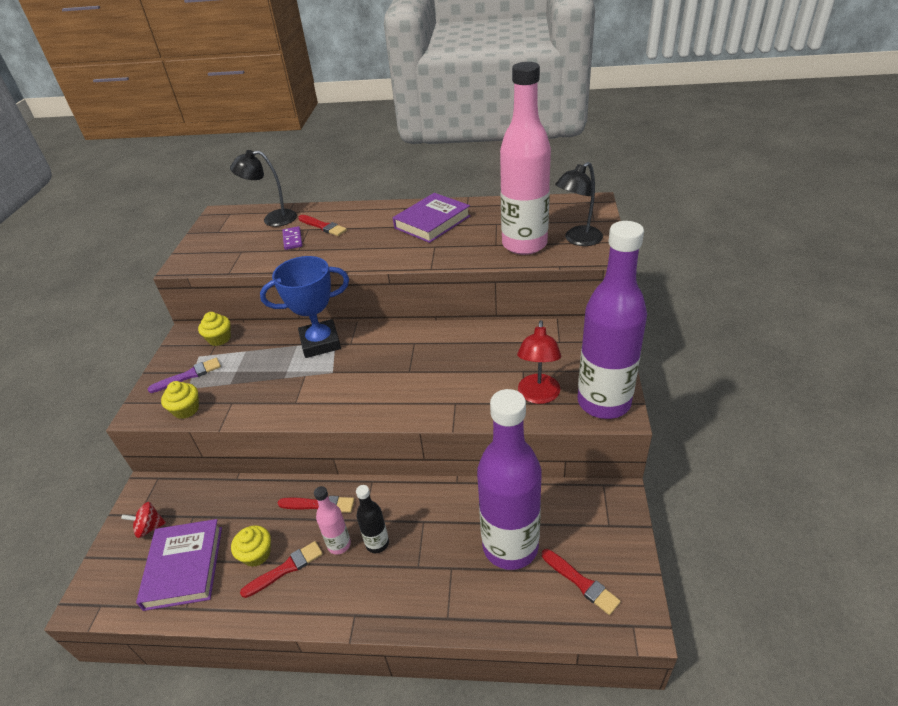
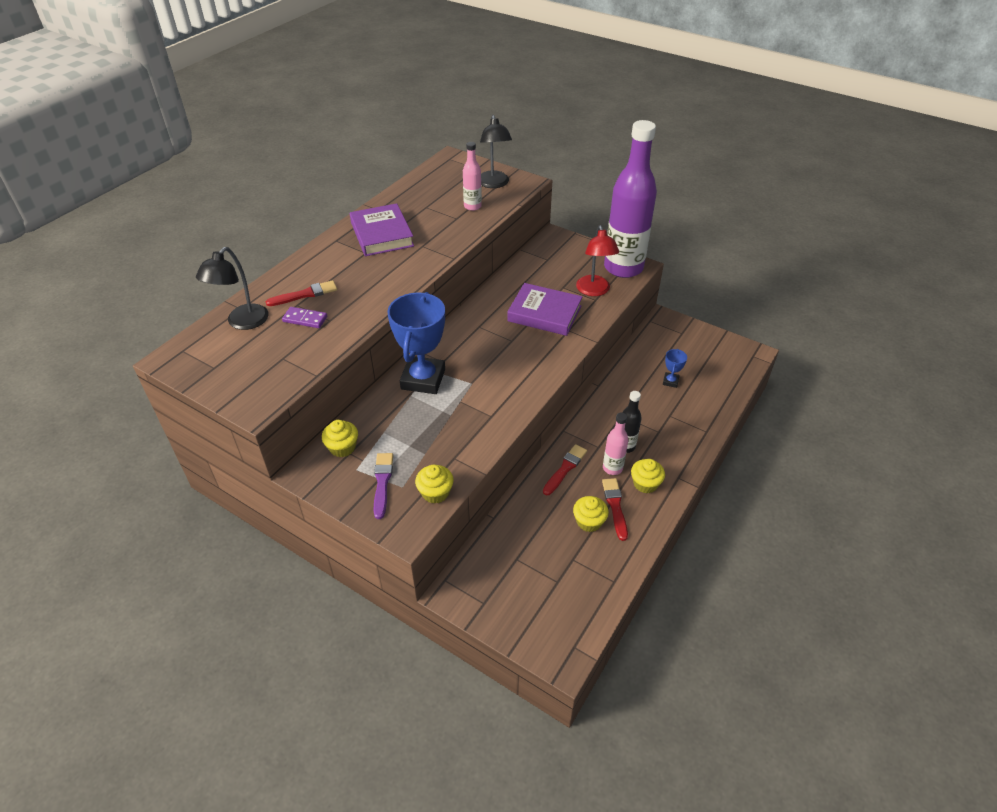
camera: 65 degrees left, 5 degrees up
(149, 527) = (507, 595): red spinning top -> none
(184, 567) = (571, 575): purple book -> purple book (544, 313)
(329, 584) = (645, 484): none -> yellow cupcake
(510, 546) = (670, 381): purple bottle -> blue trophy
(524, 244) = (472, 206): pink bottle -> pink bottle, size x0.44
(538, 396) = (594, 291): red lamp -> red lamp turned 45 degrees clockwise
(581, 582) = (715, 363): red brush -> none

